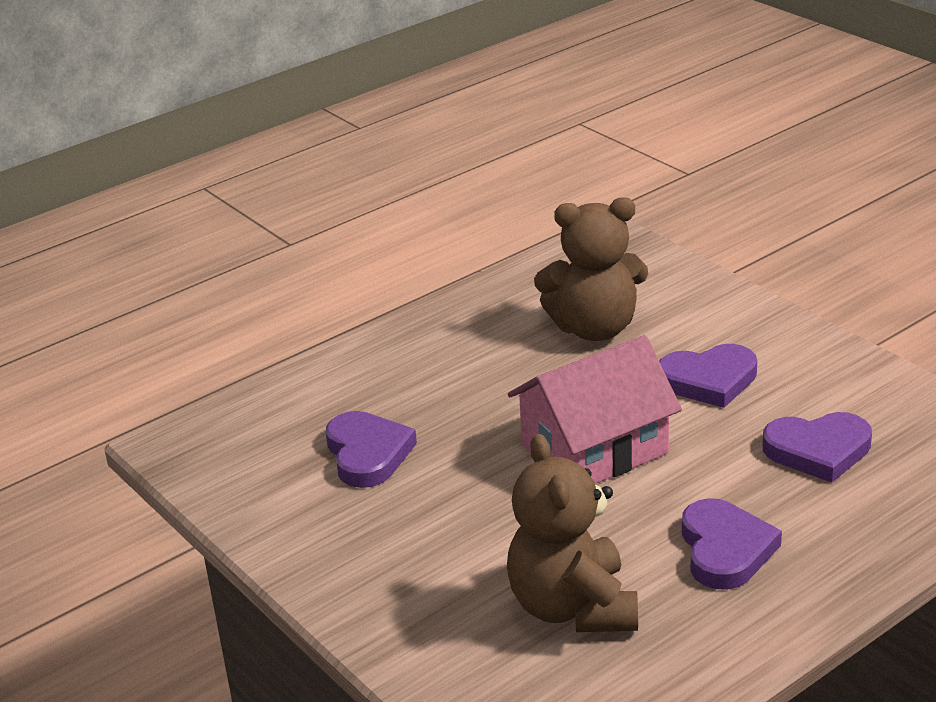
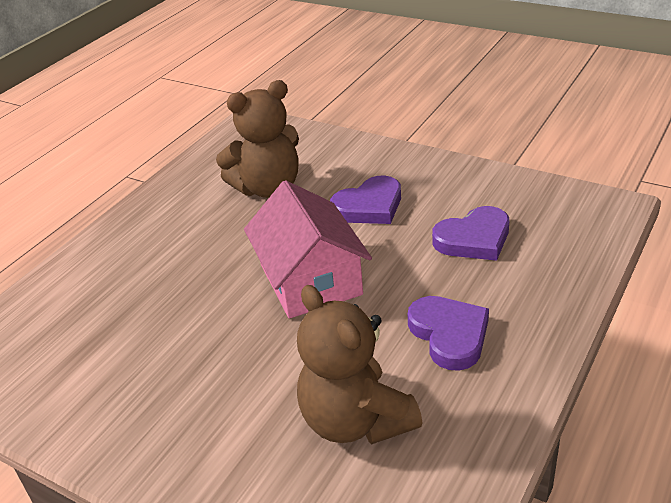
camera: 20 degrees left, 5 degrees up
(367, 454) = (128, 331): purple heart -> none
(594, 449) = (310, 279): pink house -> pink house turned 60 degrees counterclockwise

